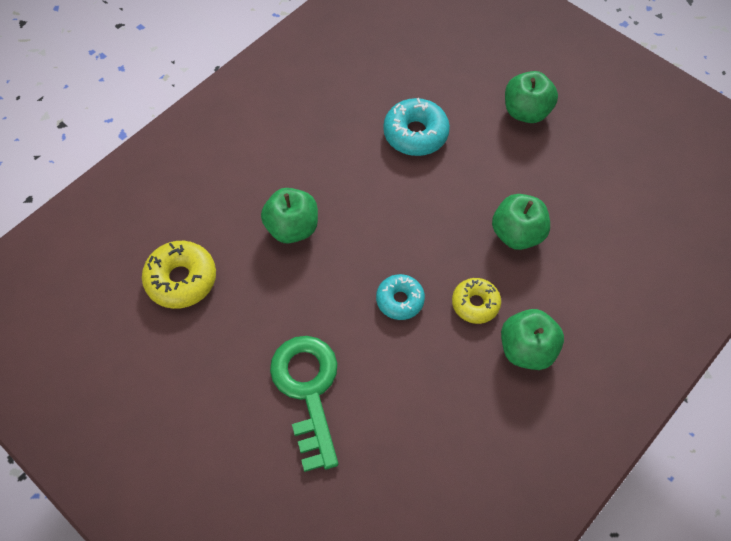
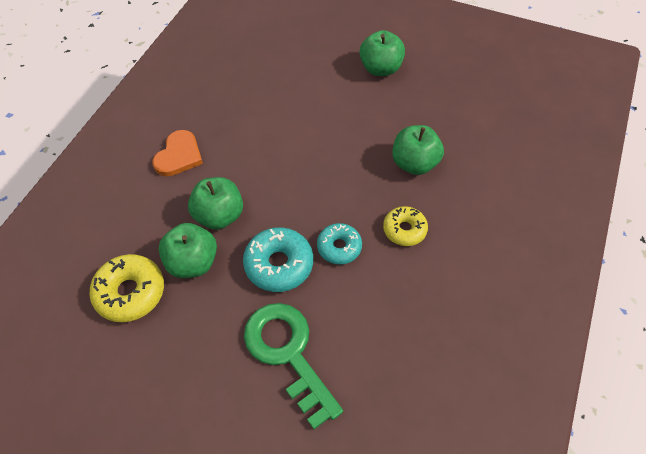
camera: 20 degrees left, 5 degrees down
(275, 150) = (179, 156): none -> orange heart
(415, 134) = (297, 109): turquoise donut -> turquoise donut (279, 264)
(526, 349) = (463, 253): green apple -> green apple (192, 262)

